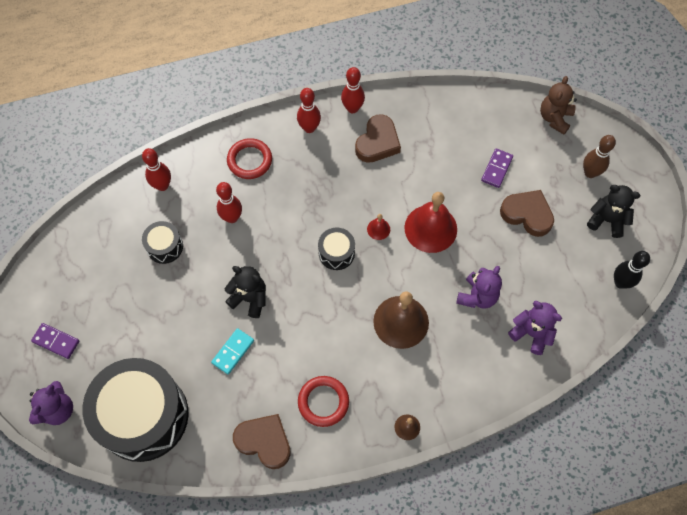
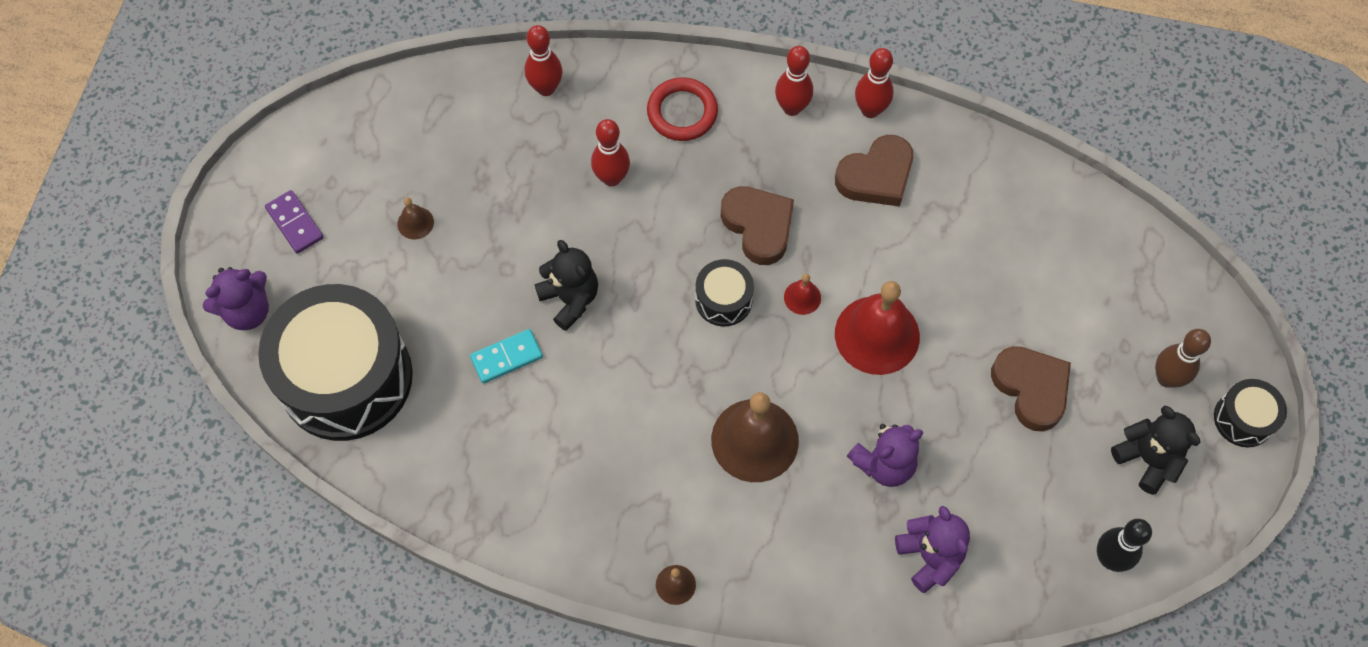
camera: 30 degrees right, 0 degrees up
(131, 302) = (415, 223): none -> brown bell
(165, 247) = (501, 172): black drum -> black drum (1243, 419)
(264, 441) = (477, 496): brown heart -> brown heart (758, 226)
(323, 402) = (584, 488): red ring -> none
(496, 169) = (1027, 301): purple domino -> none
(554, 118) = (1164, 271): brown teddy bear -> none

